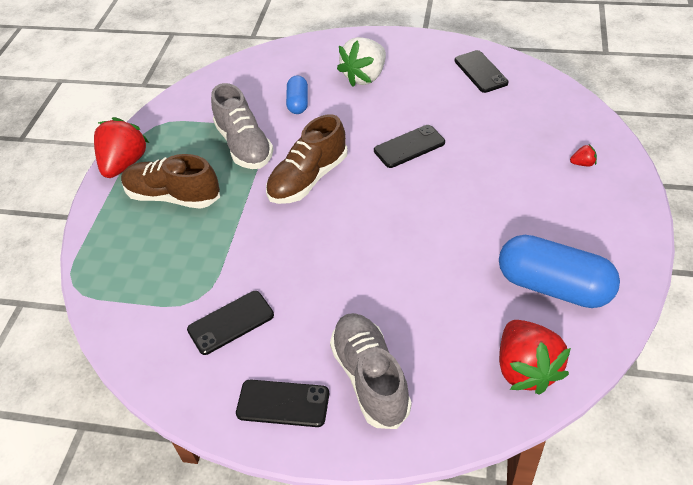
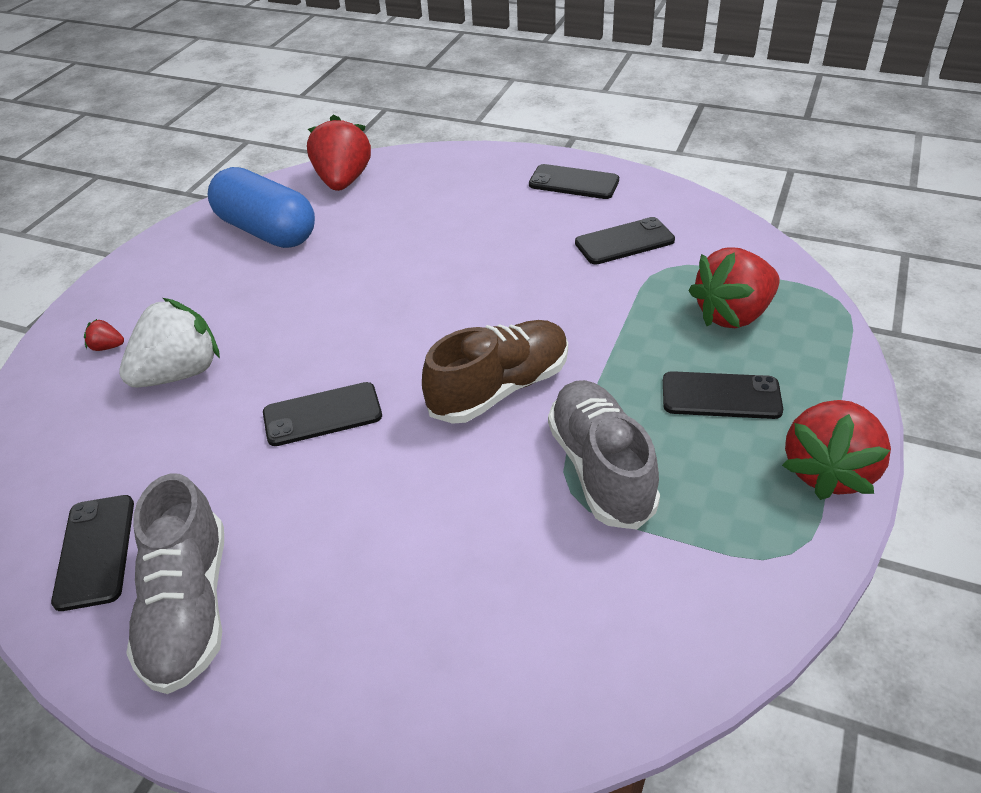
camera: 170 degrees left, 5 degrees down
(153, 259) = (733, 315): none -> red strawberry
(173, 196) = (721, 396): brown shoe -> black phone
(298, 103) = (483, 549): blue capsule -> none
(365, 77) = (322, 592): white strawberry -> white strawberry (179, 373)
(370, 378) = (487, 189): grey shoe -> grey shoe (188, 608)

